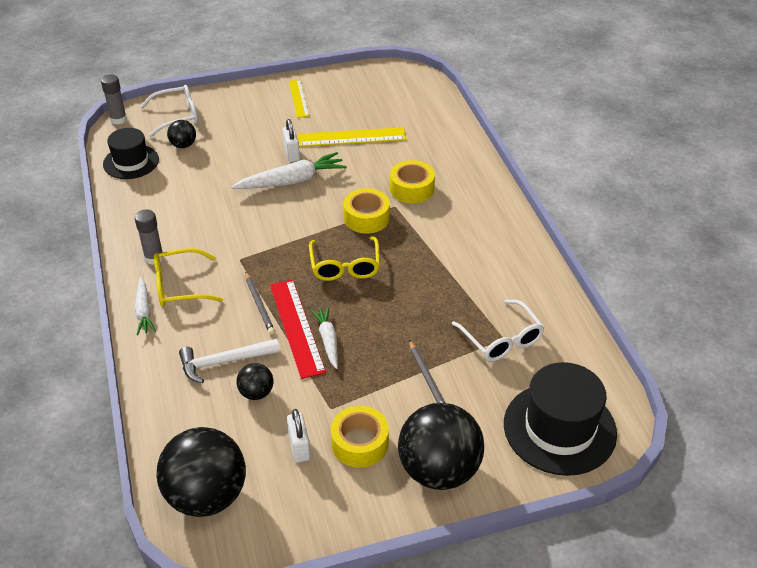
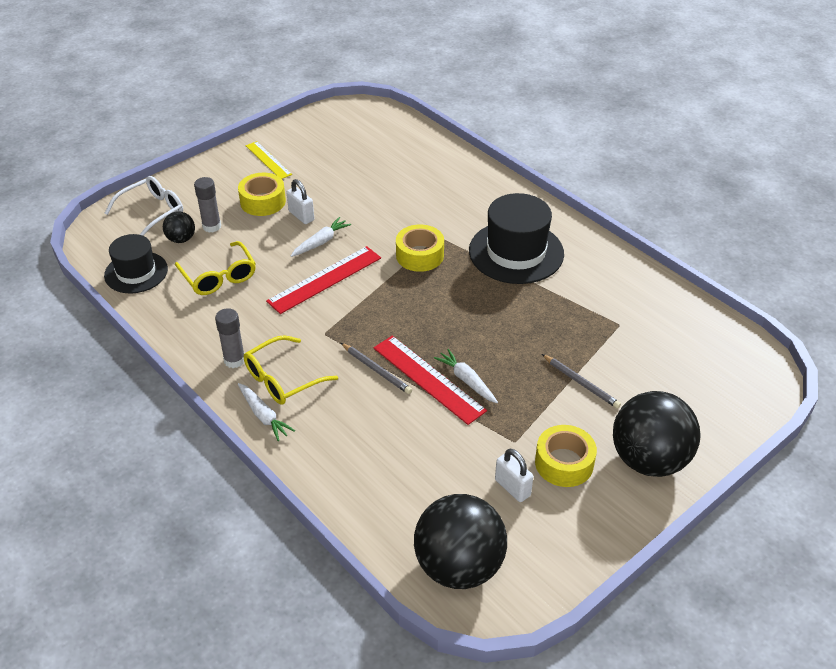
camera: 25 degrees left, 0 degrees up
(118, 119) = (88, 233): grey glue stick -> grey glue stick (211, 226)
(224, 362) = (382, 436): white hammer -> none
(256, 393) = (435, 453): black ball -> none
(272, 214) = (325, 279): none -> red ruler
(292, 181) = (321, 242): white carrot -> white carrot, size x0.60
(345, 266) = (432, 307): yellow glasses -> yellow glasses (219, 277)
(351, 137) = (349, 183): yellow ruler -> none
(412, 189) = (442, 215): yellow tape -> yellow tape (263, 201)
(501, 339) = (619, 326): white glasses -> none
(559, 428) = (721, 385): black hat -> black hat (516, 252)

